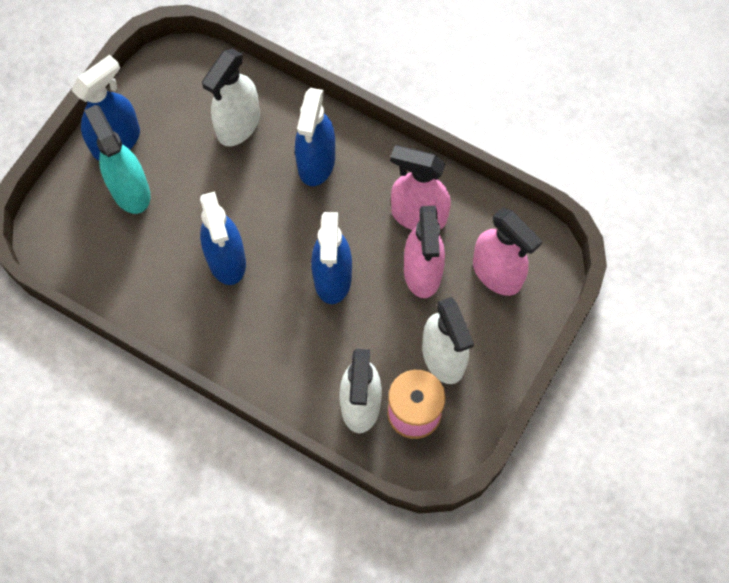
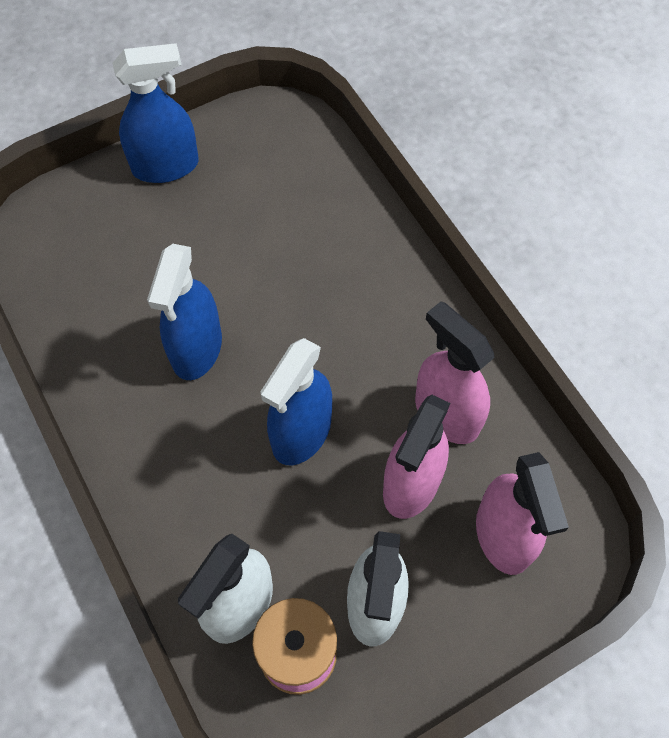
camera: 30 degrees right, 5 degrees down
(130, 190) = (145, 222): turquoise spray bottle -> none
(238, 125) = (303, 211): white spray bottle -> none
(316, 162) = (363, 293): blue spray bottle -> none

